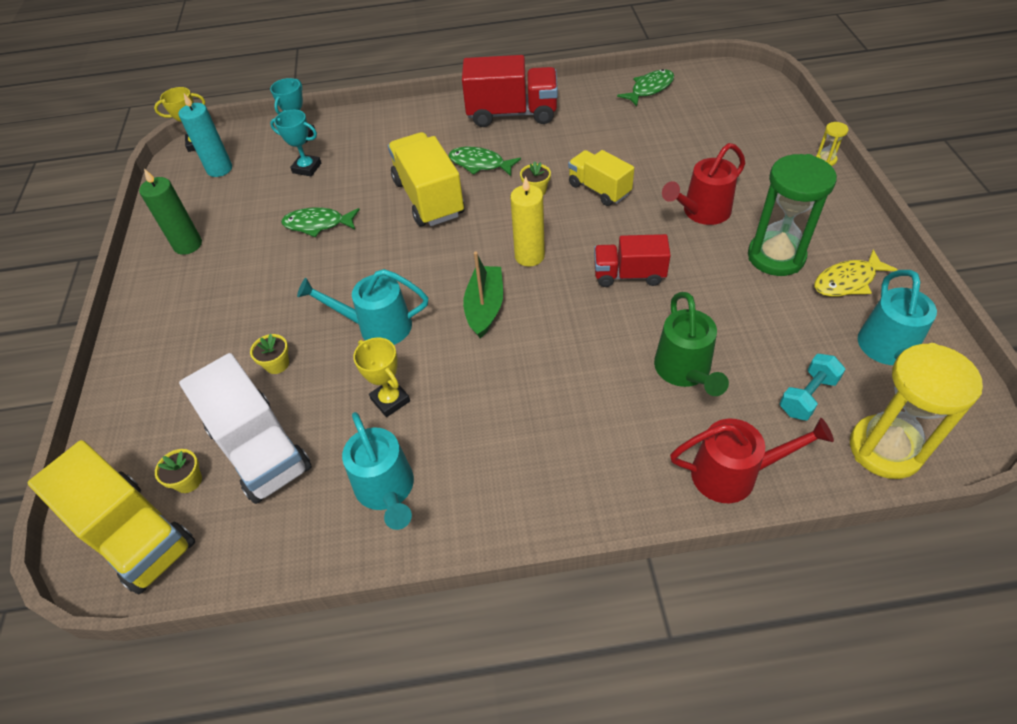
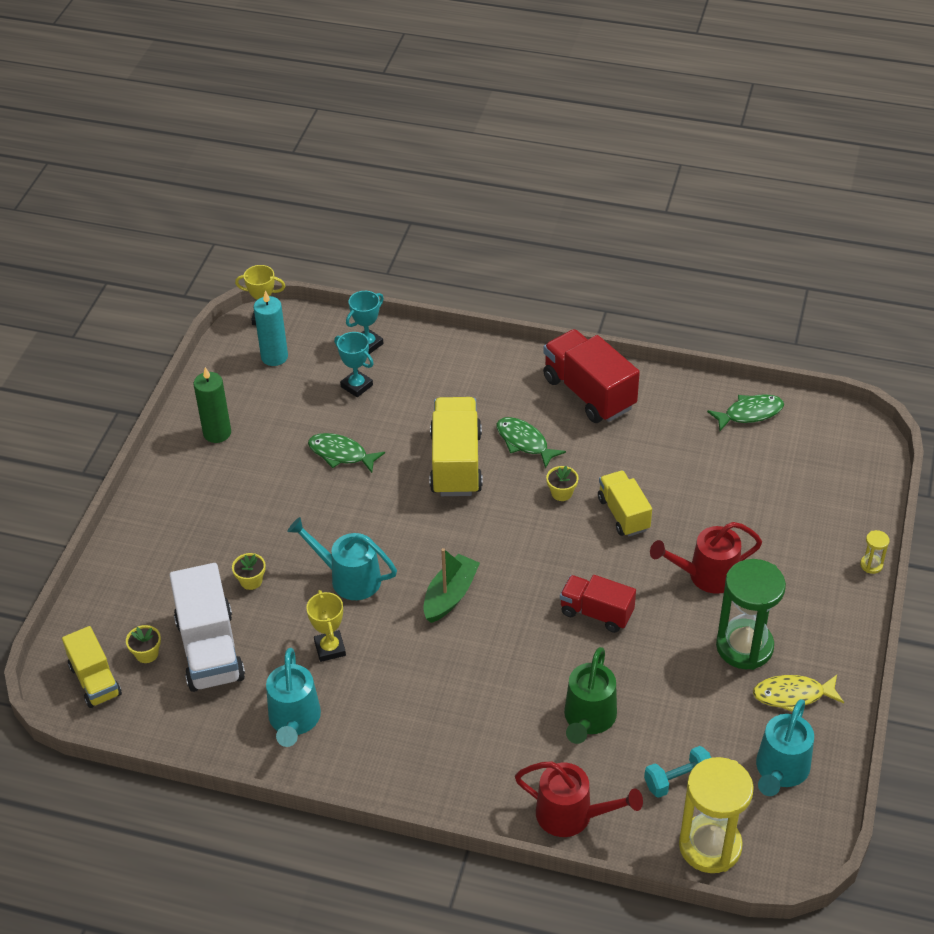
camera: 20 degrees right, 5 degrees down
(136, 535) = (95, 680): yellow truck -> yellow truck, size x0.62
(512, 113) = (588, 393): red truck -> red truck turned 150 degrees counterclockwise
(529, 256) = (517, 560): yellow candle -> none

